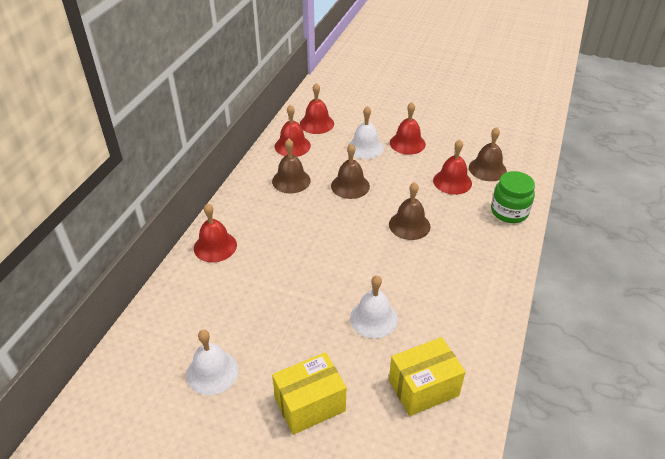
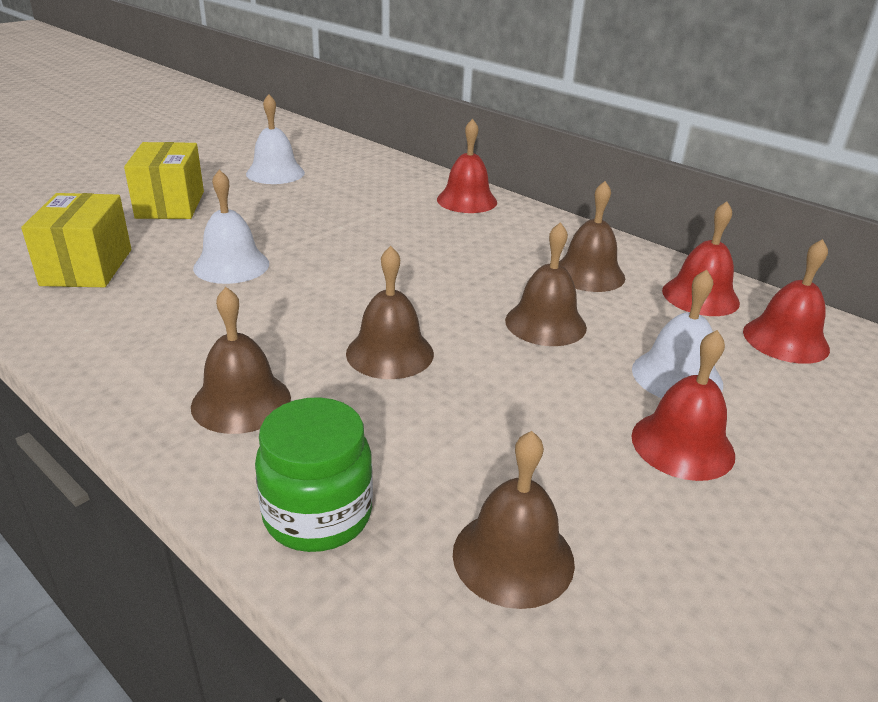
camera: 110 degrees right, 10 degrees down
(452, 182) = (490, 462): red bell -> none
(476, 255) = (241, 402): none -> brown bell

